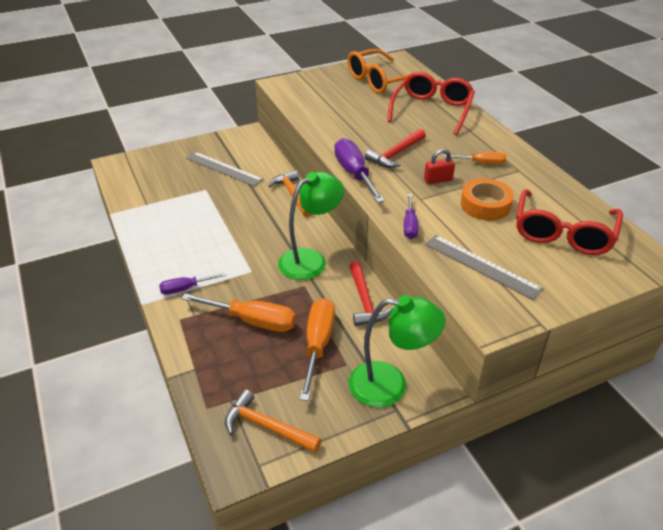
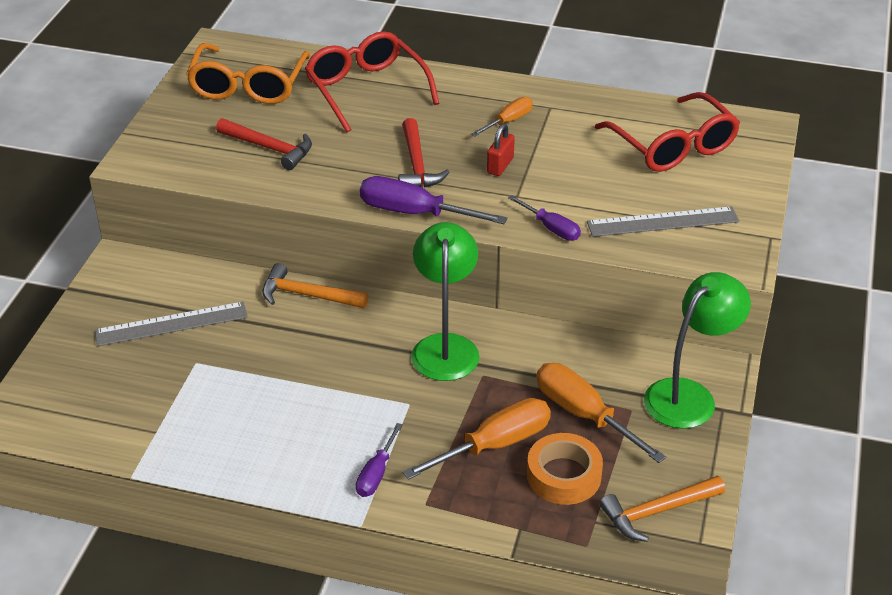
camera: 50 degrees left, 0 degrees up
(365, 301) = (557, 344): red hammer -> red hammer (269, 148)
(485, 205) = (578, 162): orange tape -> orange tape (564, 476)

